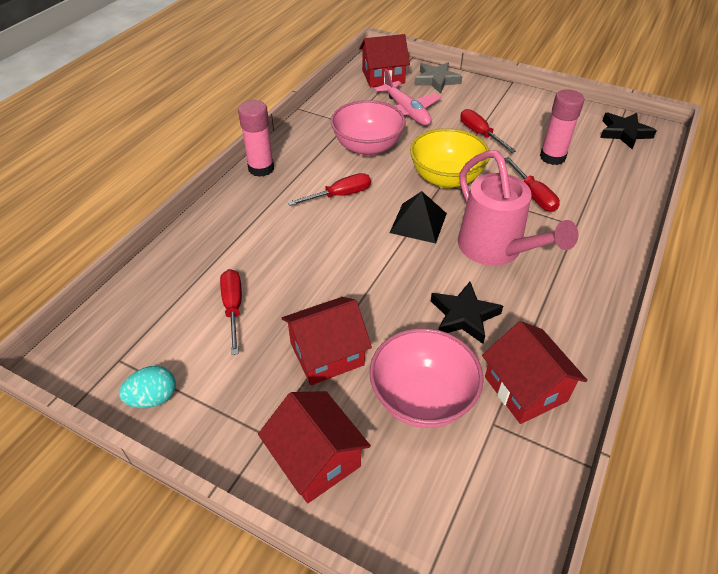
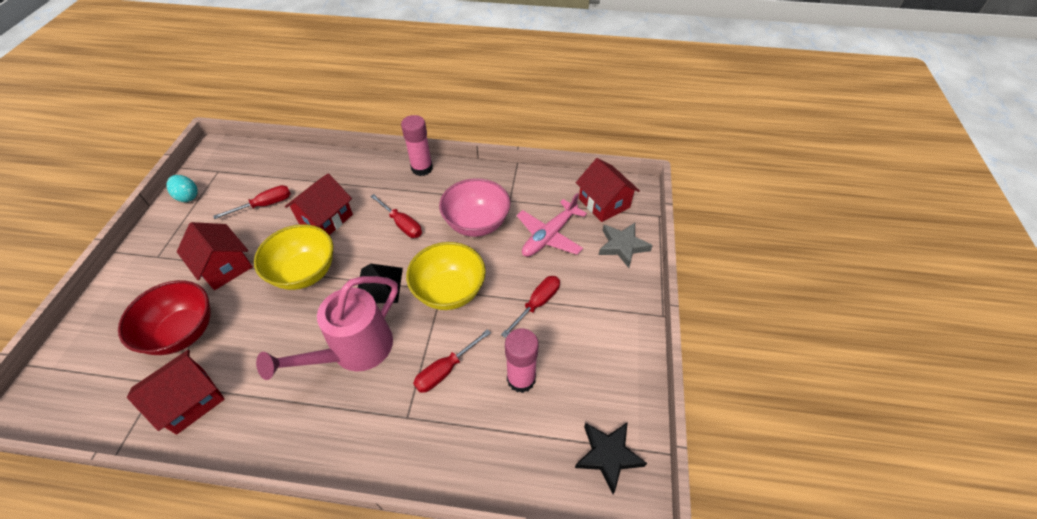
camera: 70 degrees right, 5 degrees up
(316, 459) = (136, 286): red house -> red house (325, 219)
(374, 278) = (304, 272): none -> yellow bowl
(422, 398) = (183, 332): pink bowl -> red bowl
(464, 316) = (268, 342): black star -> none

